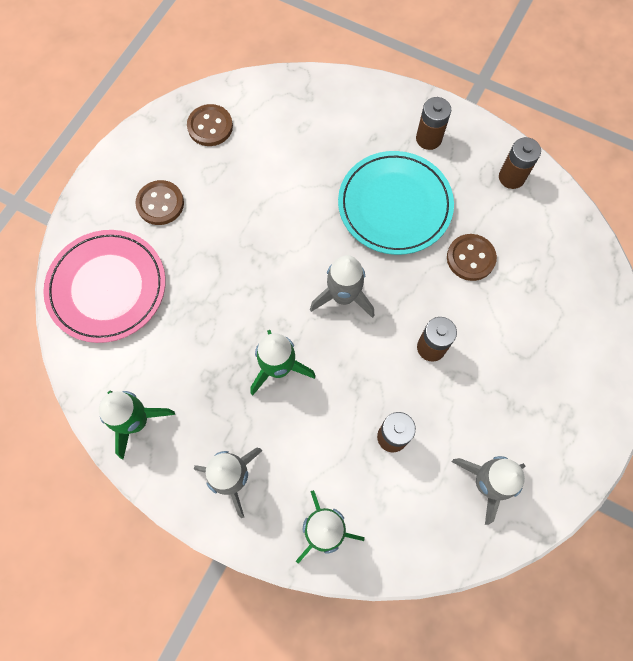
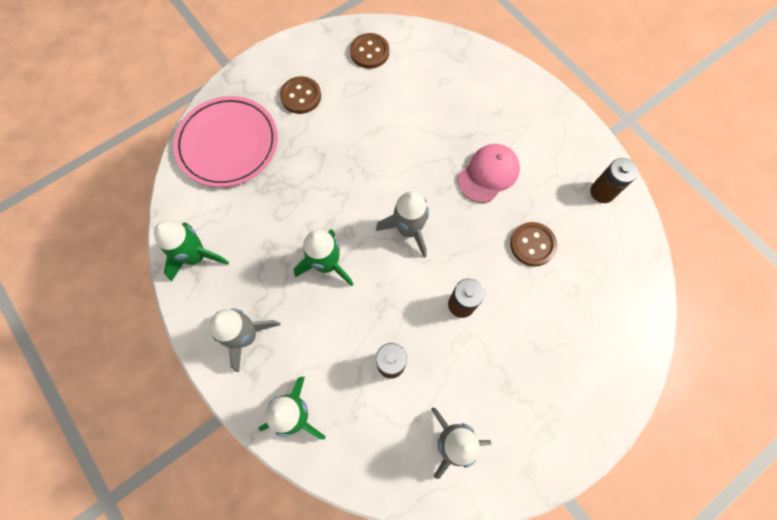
camera: 25 degrees right, 0 degrees up
(394, 205) = (488, 174): turquoise plate -> pink cap
(428, 139) = (544, 131): brown battery -> none

